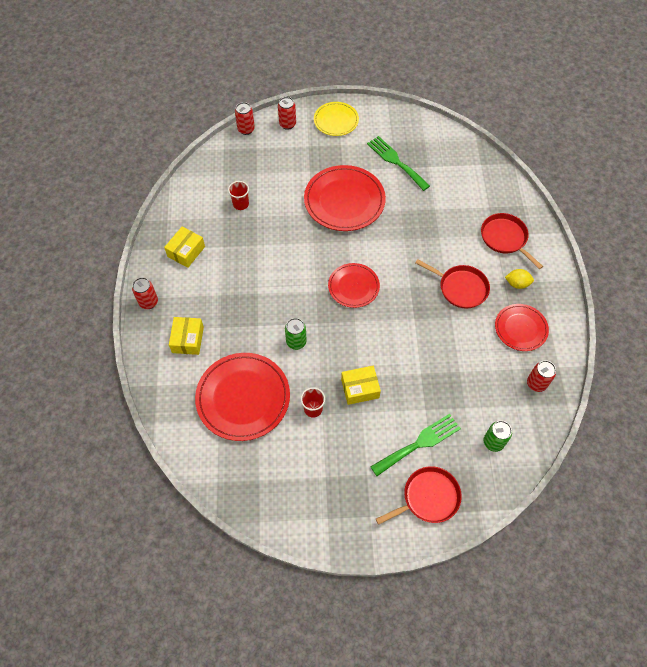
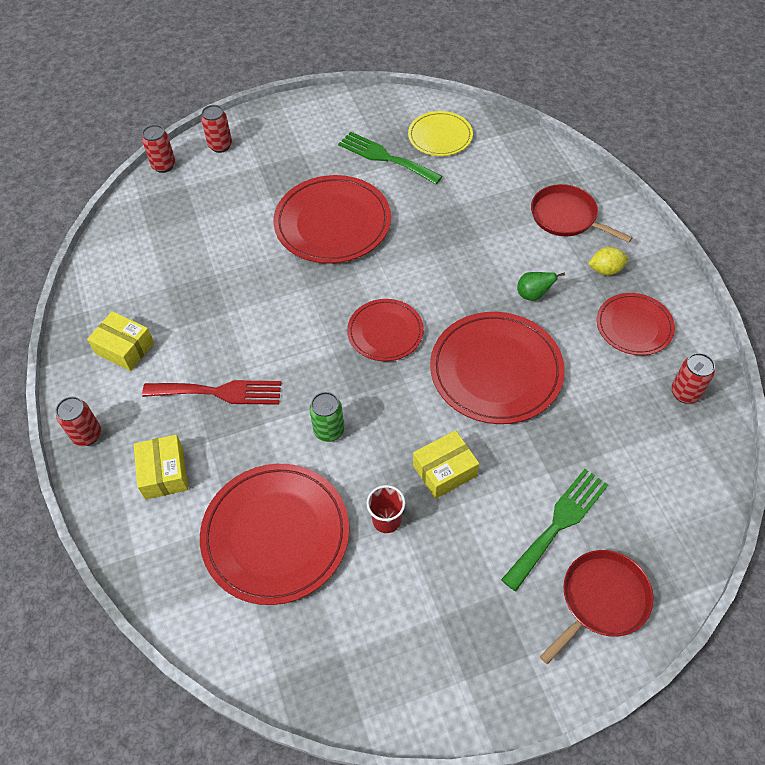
camera: 15 degrees left, 5 degrees down
(186, 251) = (125, 348): yellow box -> yellow box turned 75 degrees counterclockwise
(236, 297) = (219, 392): none -> red fork
(241, 204) = (186, 263): red cup -> none
(336, 120) = (286, 126): yellow plate -> yellow plate (440, 136)
(416, 333) = (496, 370): none -> red plate
(460, 288) = (533, 295): red pan -> green pear
(493, 442) = (660, 491): green can -> none

